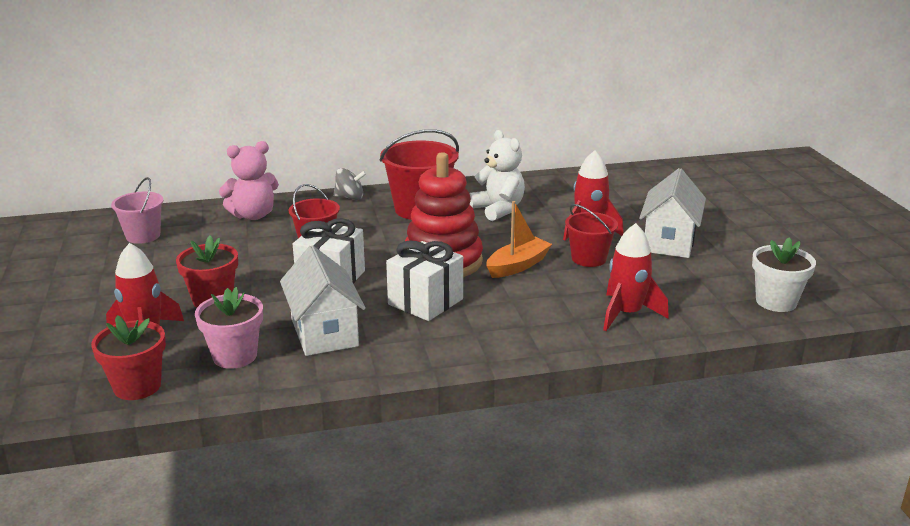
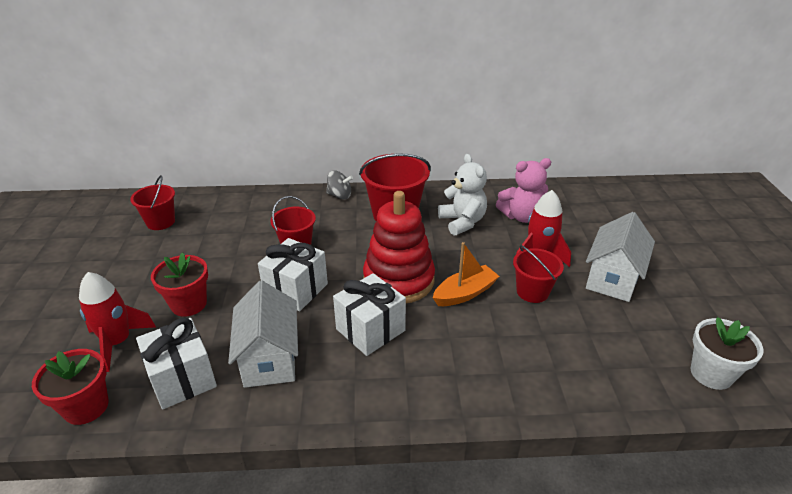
camera: 10 degrees right, 10 degrees up
(143, 236) = (160, 222): pink bucket -> red bucket
(235, 356) = (182, 379): pink flower pot -> white gift
(253, 215) = (255, 208): pink teddy bear -> pink teddy bear (521, 216)
(627, 314) = (556, 371): red rocket -> none

